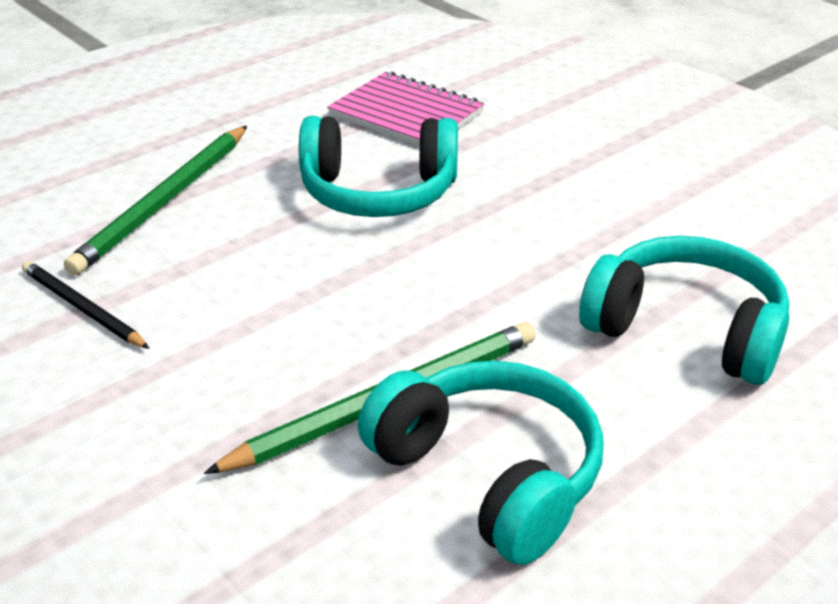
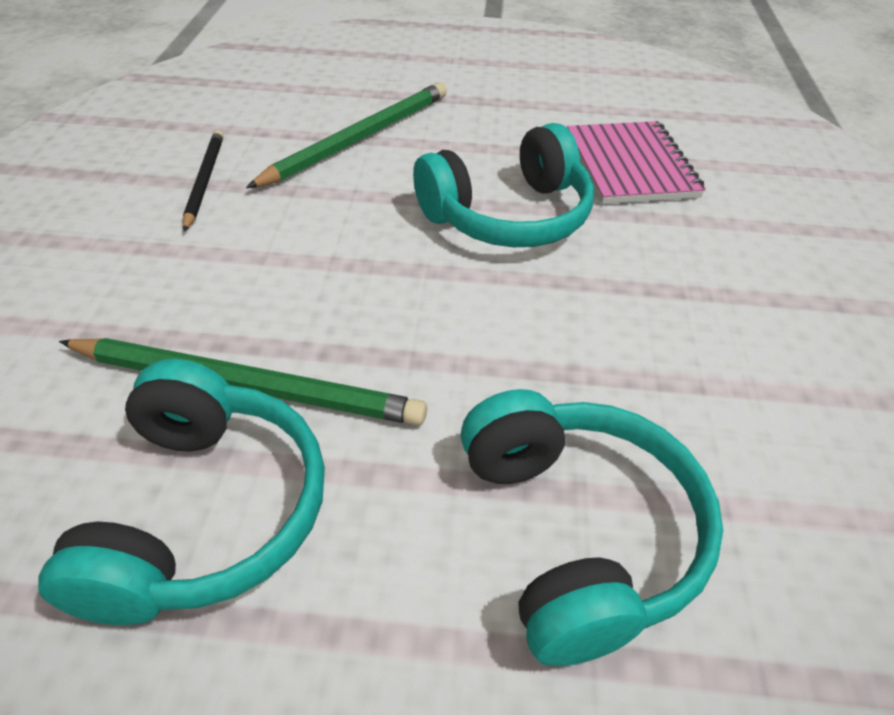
camera: 45 degrees right, 10 degrees up
(164, 202) = (359, 138): green pencil -> green pencil turned 150 degrees clockwise
(378, 192) = (508, 215): turquoise headphones -> turquoise headphones turned 75 degrees counterclockwise

